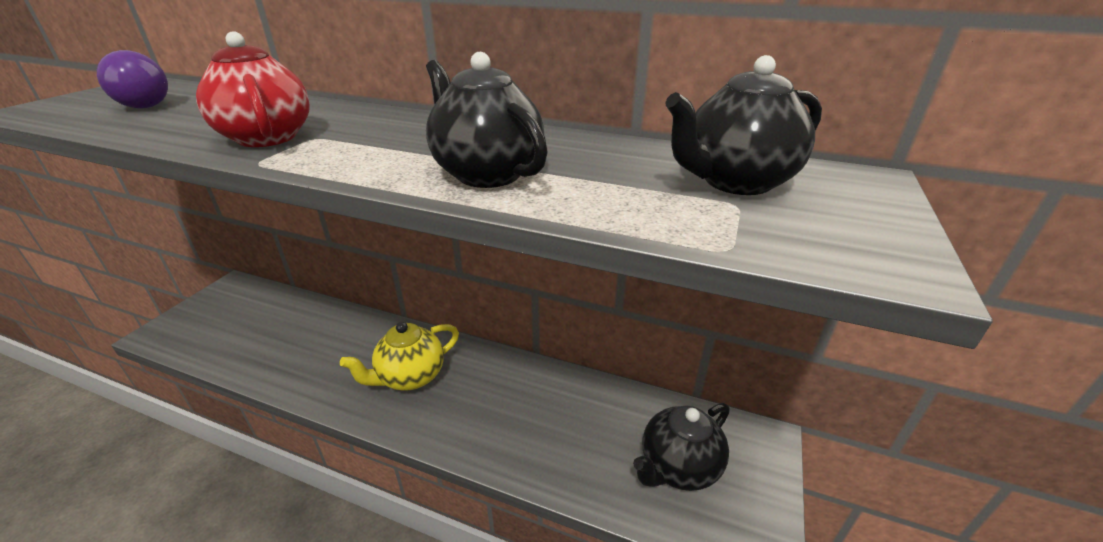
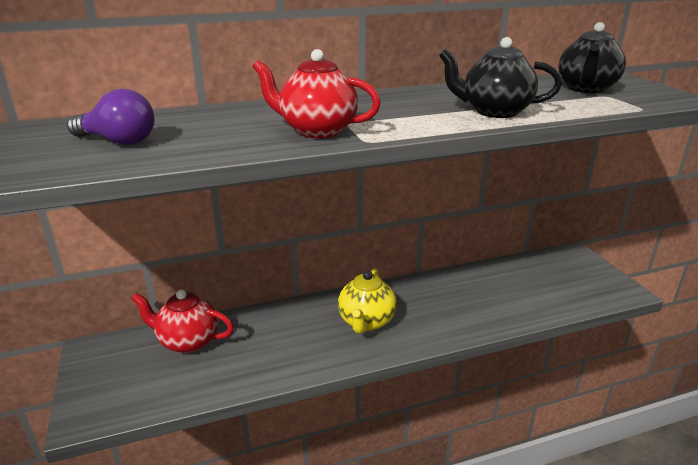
camera: 40 degrees left, 5 degrees down
(282, 312) = (188, 341): none -> red teapot
(678, 467) = (561, 282): black teapot -> none

